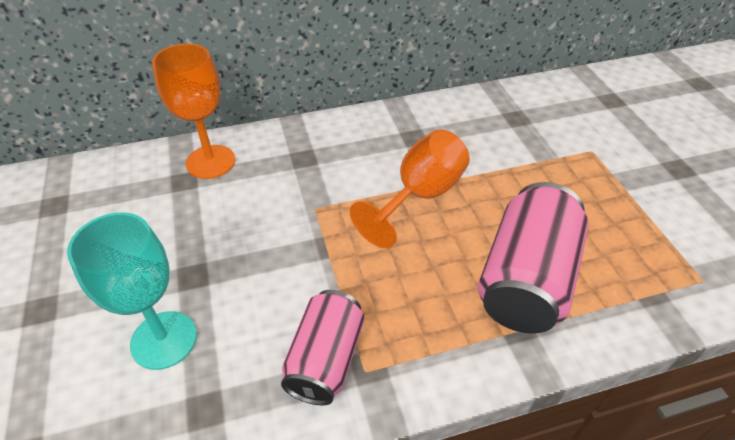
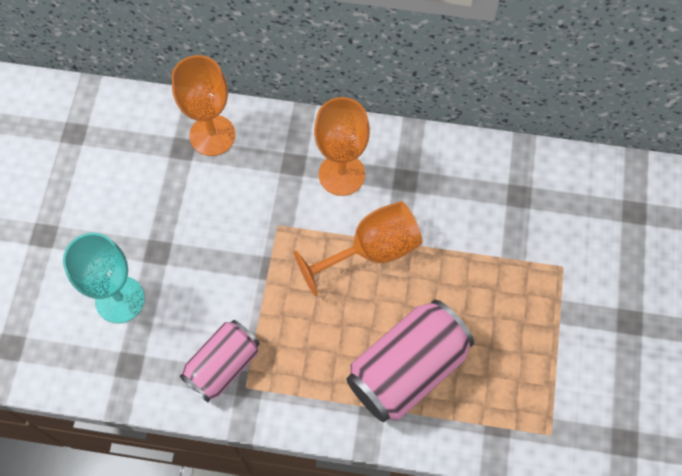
camera: 25 degrees right, 20 degrees up
(354, 151) = (341, 174): none -> orange goblet

